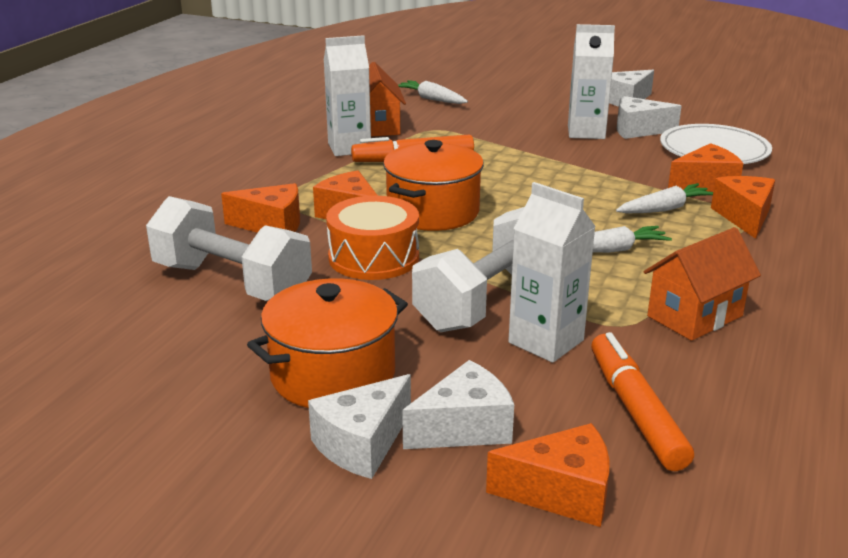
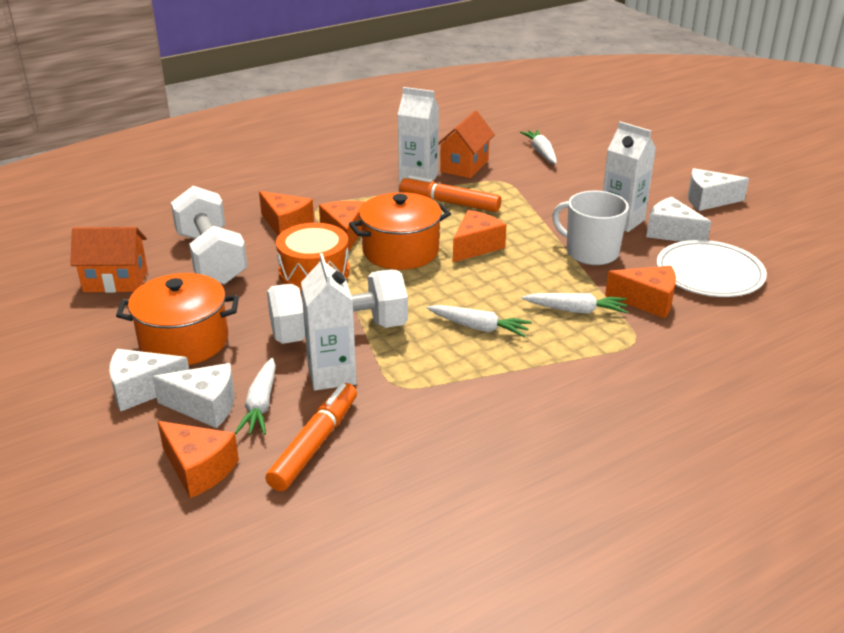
camera: 35 degrees right, 5 degrees up
(521, 399) = (261, 405): none -> white carrot
(602, 162) = (591, 252): none -> white mug
(695, 316) = (458, 401): orange house -> orange house (115, 281)
(744, 217) = (631, 341): orange cheese -> orange cheese (476, 247)

